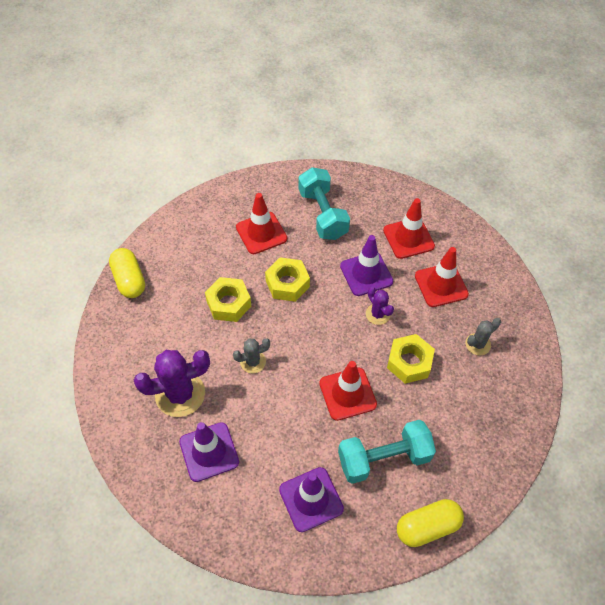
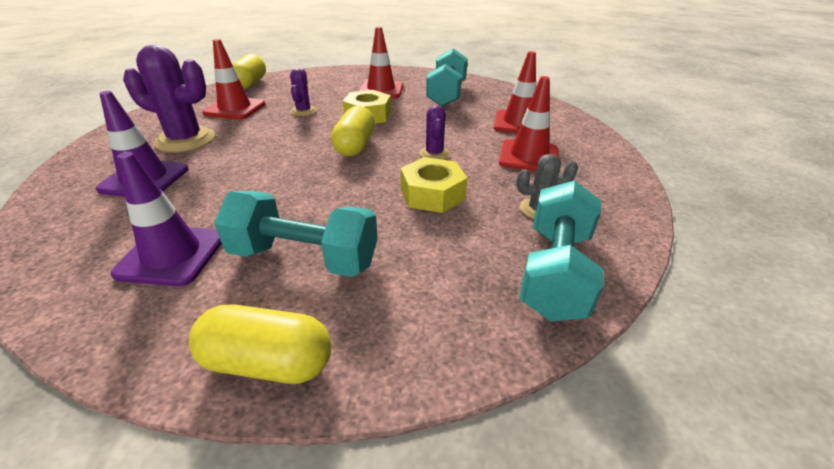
camera: 30 degrees right, 20 degrees down
(229, 303) = (303, 111): yellow nut -> purple cactus
(253, 362) = (273, 143): grey cactus -> none
(315, 333) = (355, 146): none -> yellow capsule
(347, 394) = (333, 192): red traffic cone -> red traffic cone (235, 108)
(366, 274) = (451, 129): purple traffic cone -> none
(513, 395) = (555, 272): none -> turquoise dumbbell

